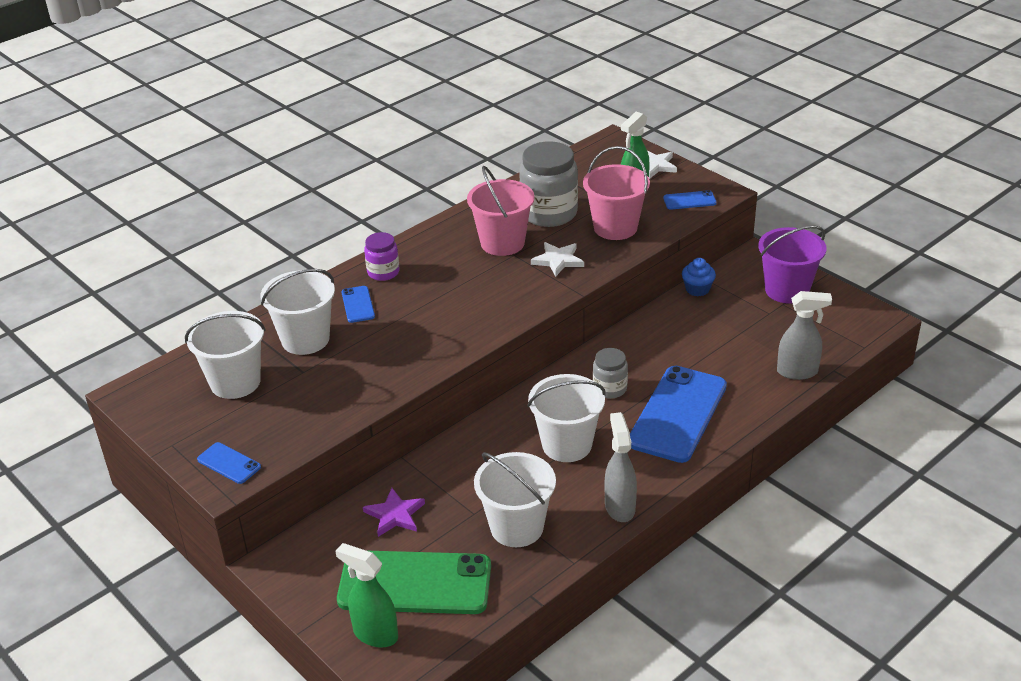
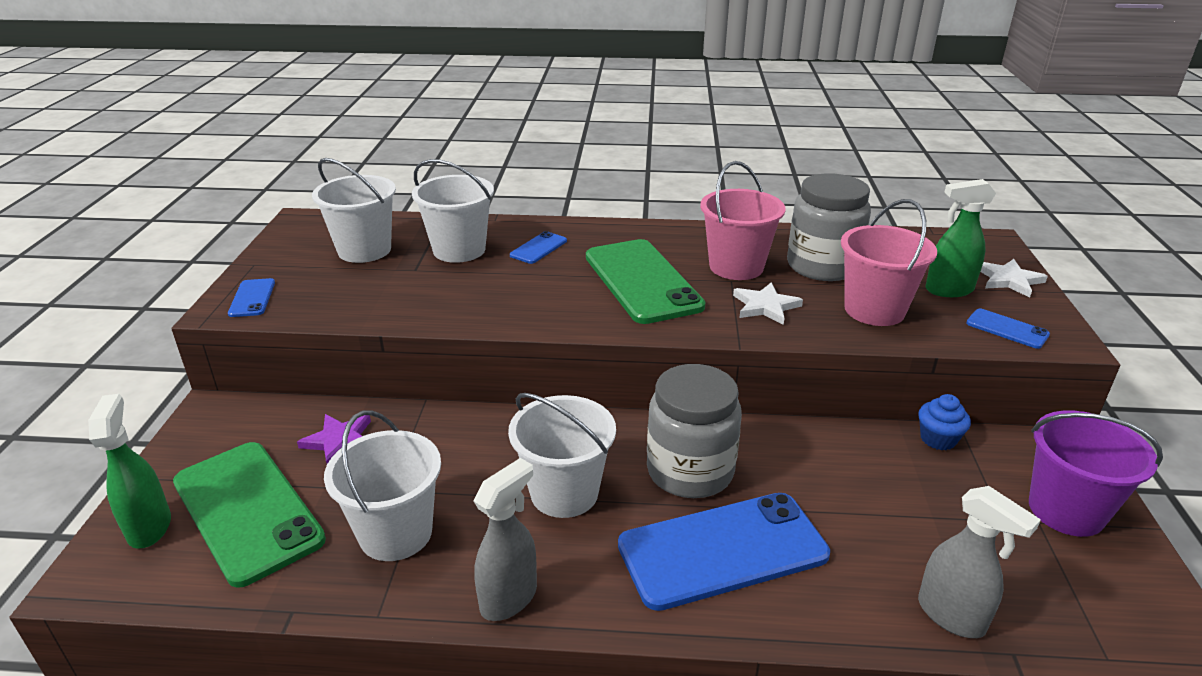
camera: 45 degrees right, 5 degrees down
(383, 272) = (599, 237): purple jar -> none
(464, 287) = (642, 281): none -> green phone
(610, 389) = (690, 471): grey jar -> grey jar, size x1.84

